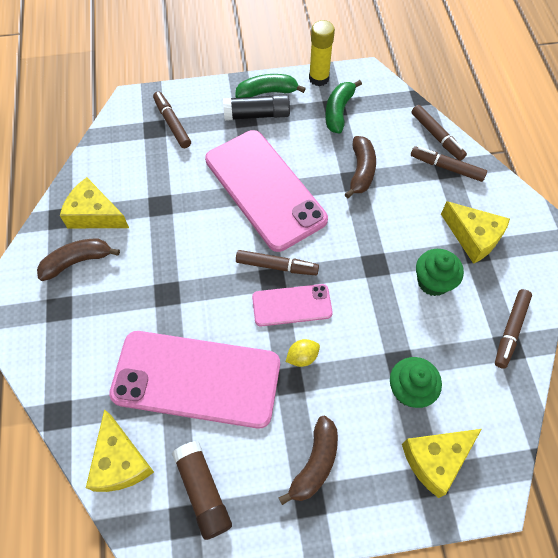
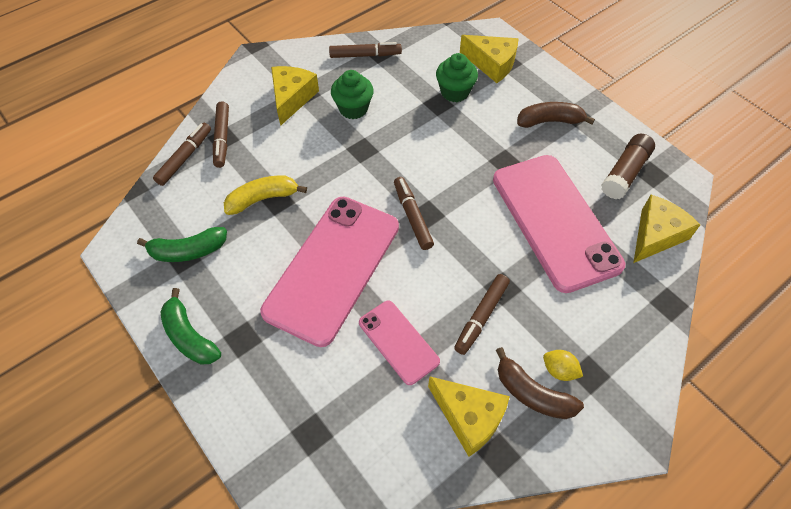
camera: 120 degrees left, 5 degrees down
(95, 214) = (469, 417): yellow cheese -> yellow cheese turned 45 degrees counterclockwise
(172, 123) = (292, 416): brown marker -> brown marker (481, 316)
(257, 115) = (231, 329): black glue stick -> none
(292, 305) = (442, 188): pink phone -> pink phone (398, 342)
(302, 357) = (480, 161): yellow lemon -> yellow lemon (559, 370)
(319, 78) = (142, 293): yellow glue stick -> none
(361, 171) = (263, 199): brown banana -> yellow banana

